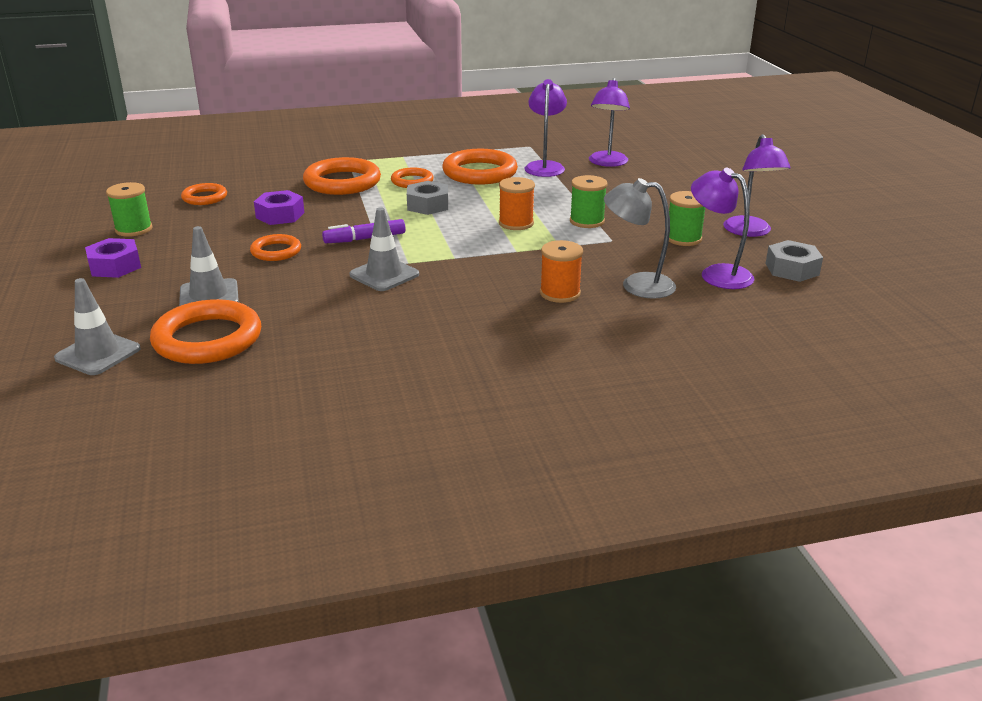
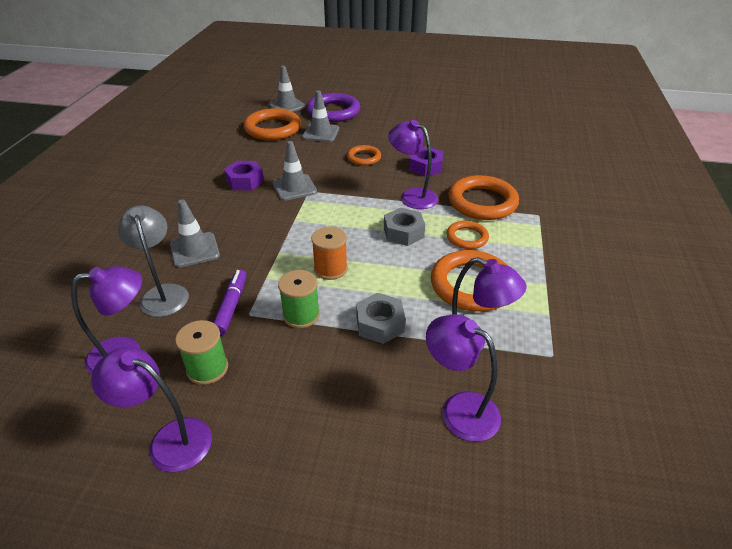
camera: 115 degrees right, 10 degrees up
(115, 266) = (383, 113): purple nut -> purple nut (245, 181)
(117, 305) = (333, 111): none -> purple ring
(133, 229) = (434, 120): green spool -> none
(204, 197) = (477, 145): orange ring -> none
(353, 212) = (412, 196): none -> purple lamp
(365, 239) = (358, 191): purple marker -> purple marker (231, 306)
(560, 293) = (195, 250): orange spool -> grey traffic cone
(637, 285) = (163, 293): grey lamp -> grey lamp turned 60 degrees counterclockwise
(792, 269) = (71, 420): grey nut -> grey nut (380, 324)

